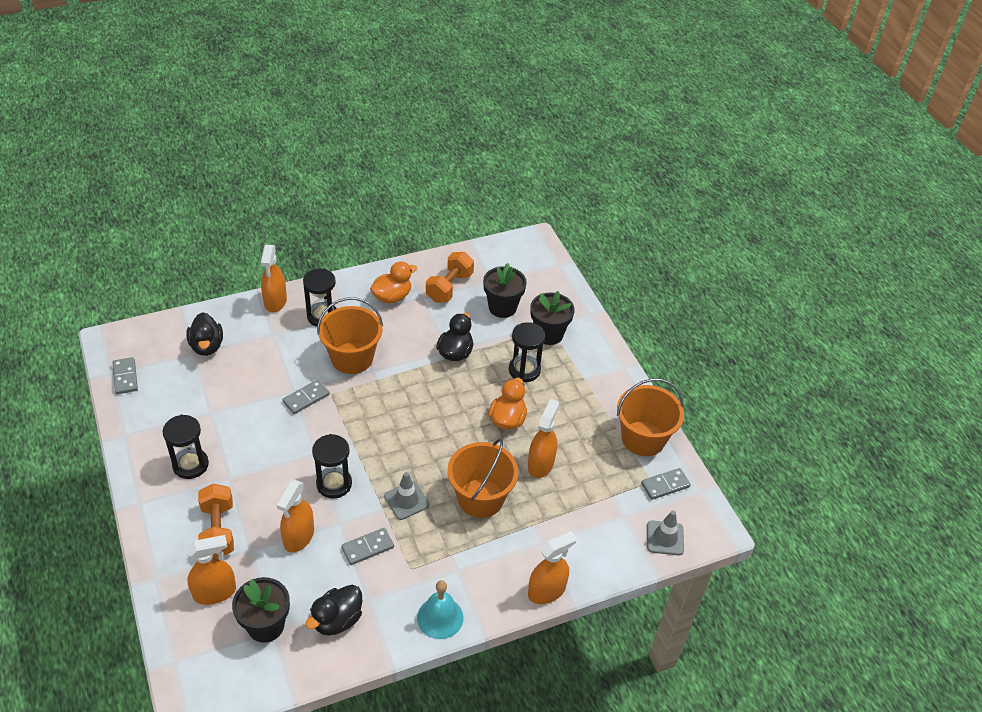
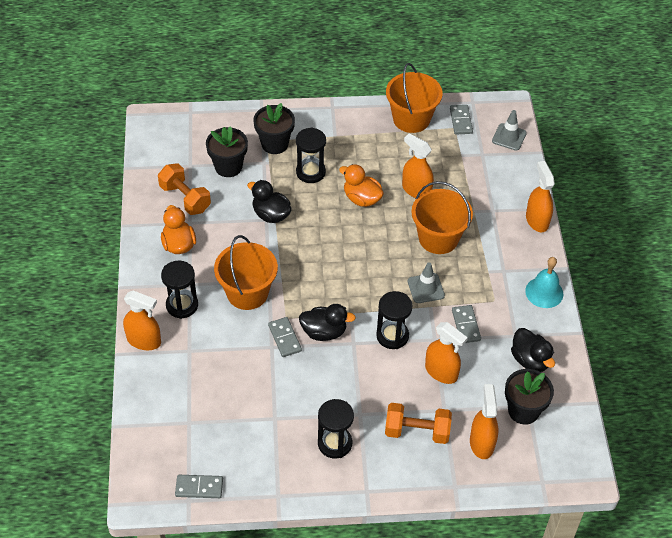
camera: 70 degrees left, 5 degrees up
(207, 346) = (184, 409): black duck -> black duck (324, 332)

